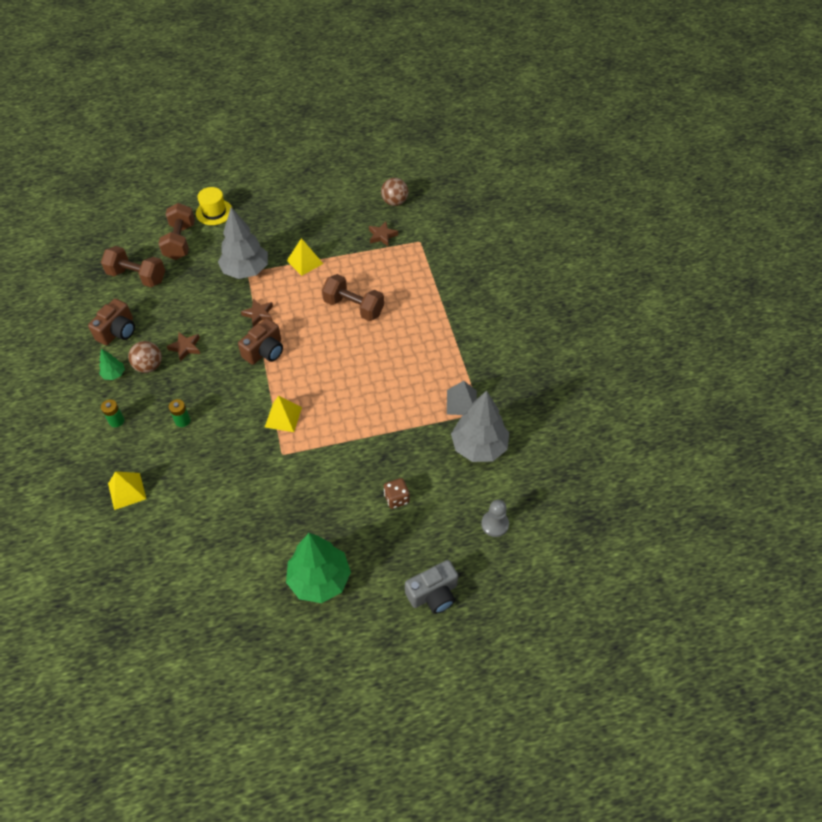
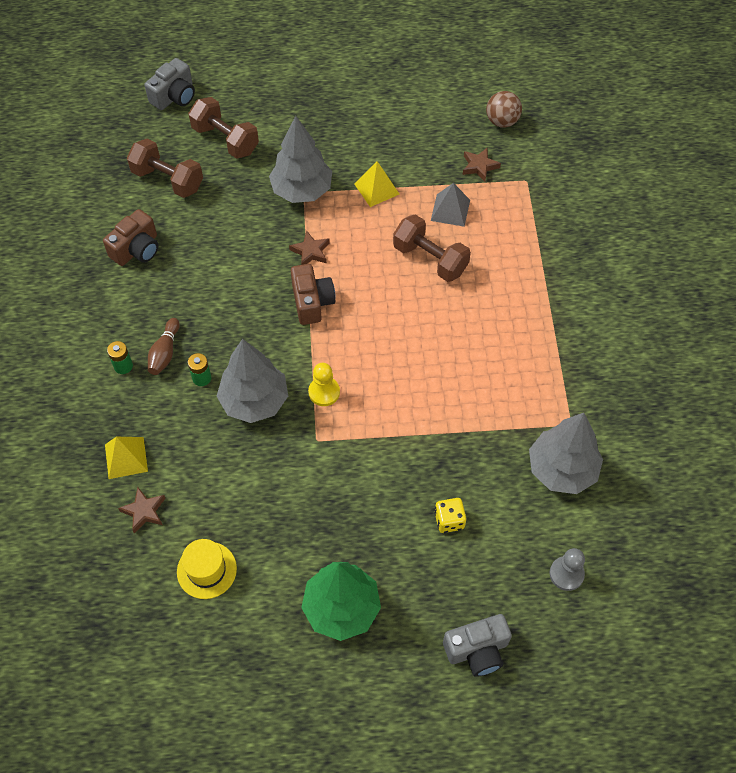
camera: 10 degrees right, 5 degrees up
(114, 374) = (126, 305): green tree -> none
(135, 215) = (174, 96): none -> grey camera
(149, 366) = (169, 301): brown ball -> none
(150, 406) = (165, 353): none -> brown bowling pin
(180, 241) = (225, 140): brown dumbbell -> brown dumbbell turned 60 degrees counterclockwise
(185, 347) = (216, 283): brown star -> brown star (144, 511)
(214, 212) = (272, 105): yellow hat -> yellow hat (206, 570)
(228, 432) = (254, 401): none -> grey tree
(265, 351) = (312, 302): brown camera -> brown camera turned 60 degrees counterclockwise
(283, 417) = (324, 392): yellow pyramid -> yellow pawn
(396, 498) = (449, 520): brown dice -> yellow dice
(461, 402) = (548, 407): grey pyramid -> grey pyramid (450, 210)

